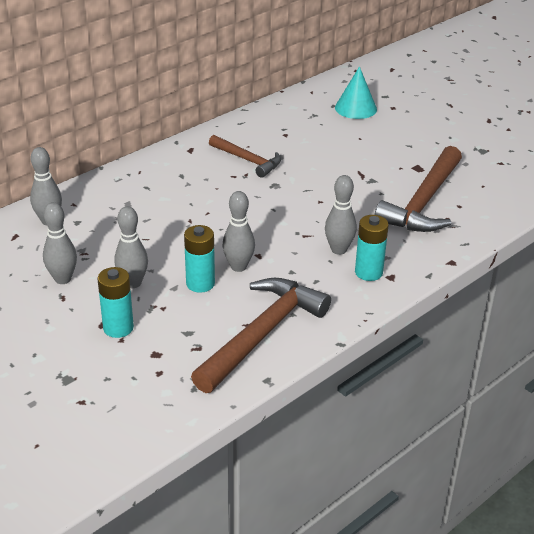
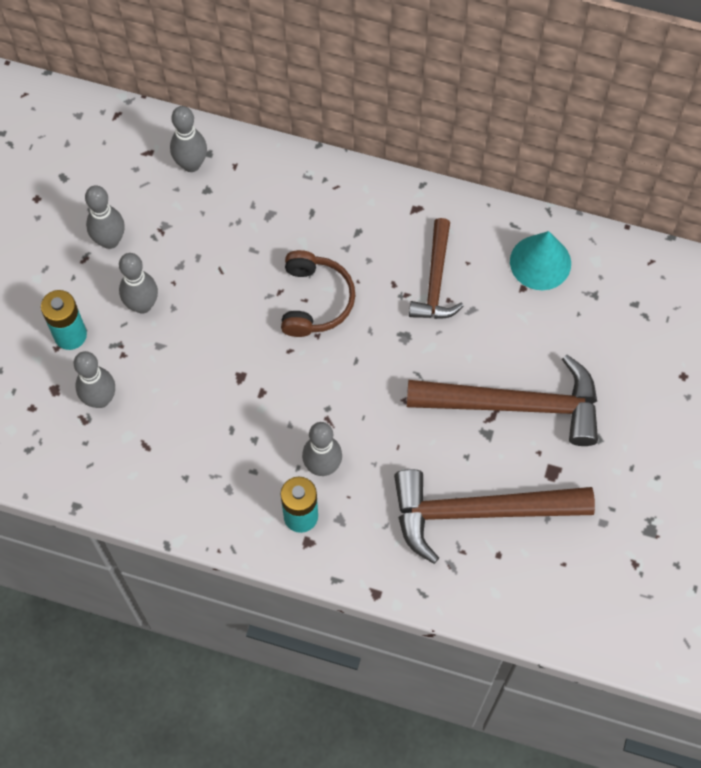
camera: 60 degrees right, 30 degrees up
(200, 283) = (179, 365): turquoise battery -> none
(212, 209) = (315, 300): none -> brown headphones
(238, 267) = (229, 385): grey bowling pin -> grey bowling pin (100, 399)
(262, 334) = (137, 466): brown hammer -> brown hammer (515, 405)
(355, 108) = (647, 333): turquoise cone -> turquoise cone (540, 262)

